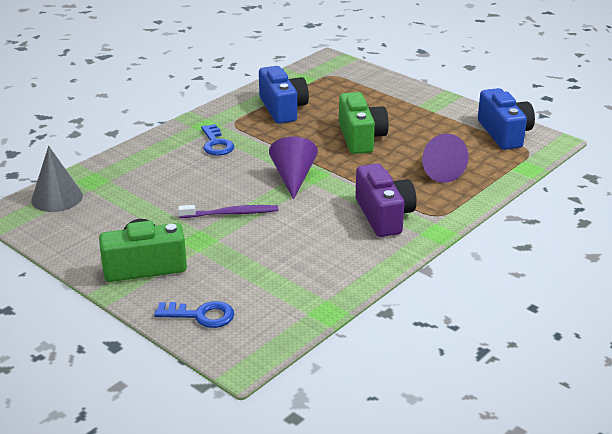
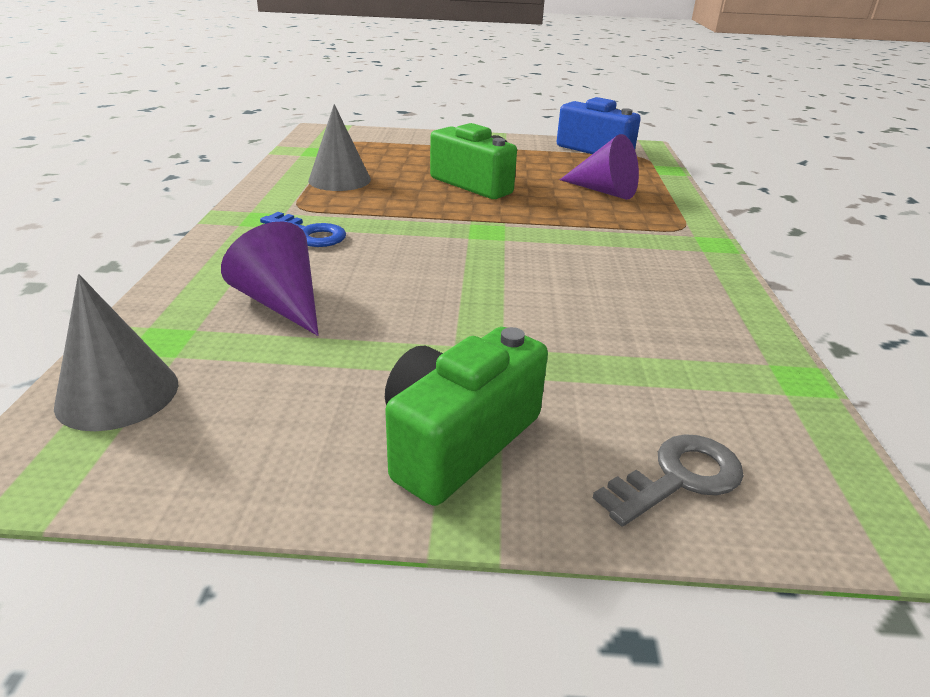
camera: 40 degrees left, 0 degrees up
(201, 315) = (679, 478): blue key -> grey key
(231, 213) = (465, 306): purple toothbrush -> none
(282, 109) = (339, 180): blue camera -> grey cone
(293, 178) = (471, 240): purple cone -> purple cone (282, 303)
(384, 215) = (637, 245): purple camera -> none

